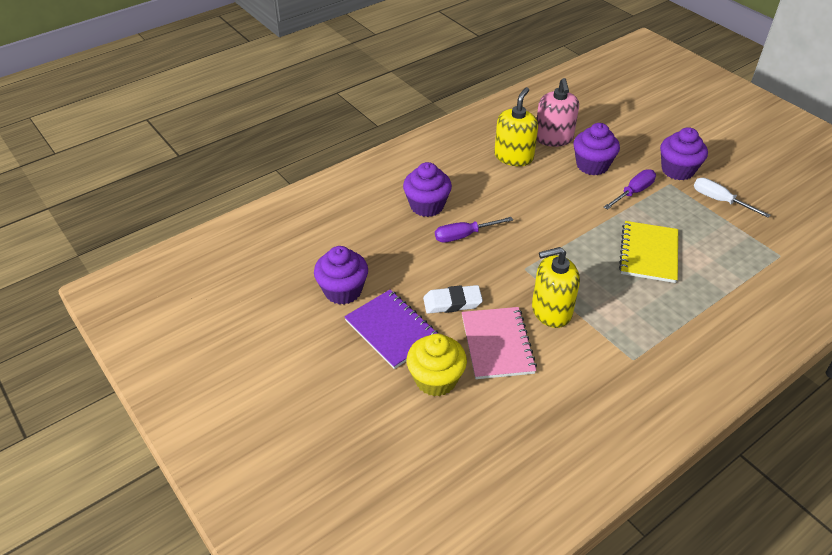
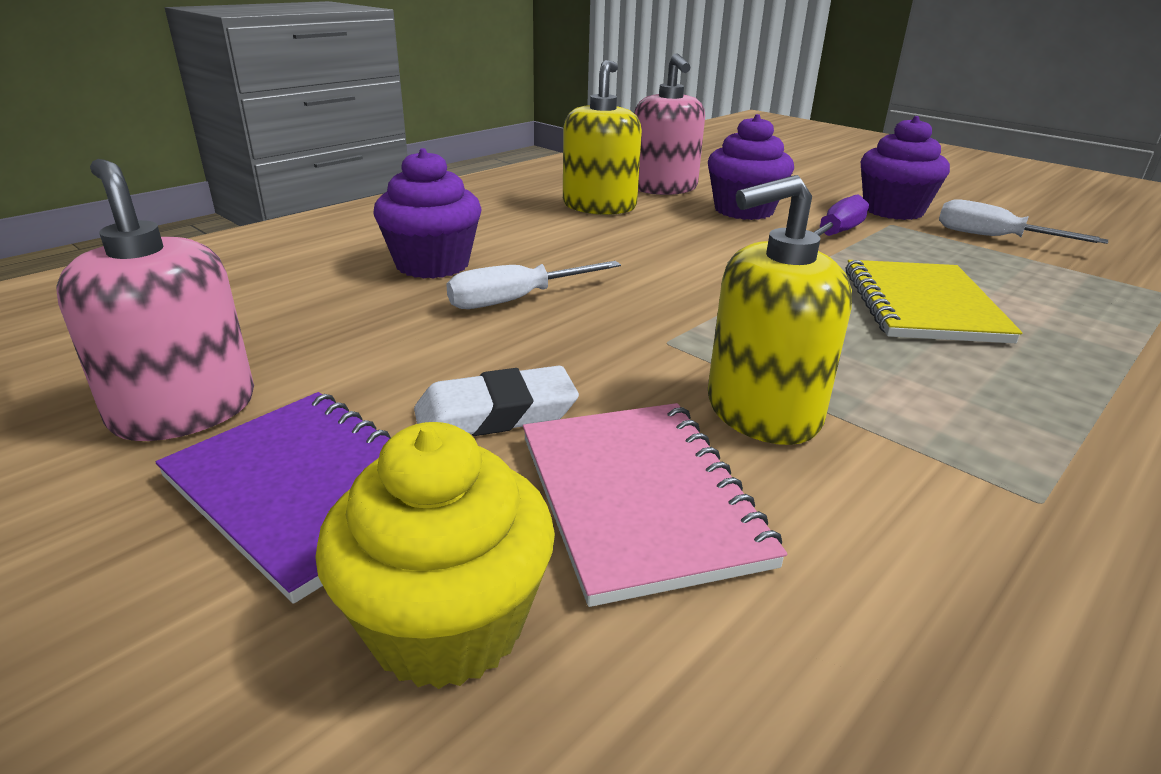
camera: 10 degrees left, 15 degrees down
(343, 291) = (184, 410): purple cupcake -> pink soap dispenser
(464, 236) = (516, 300): purple screwdriver -> white screwdriver

